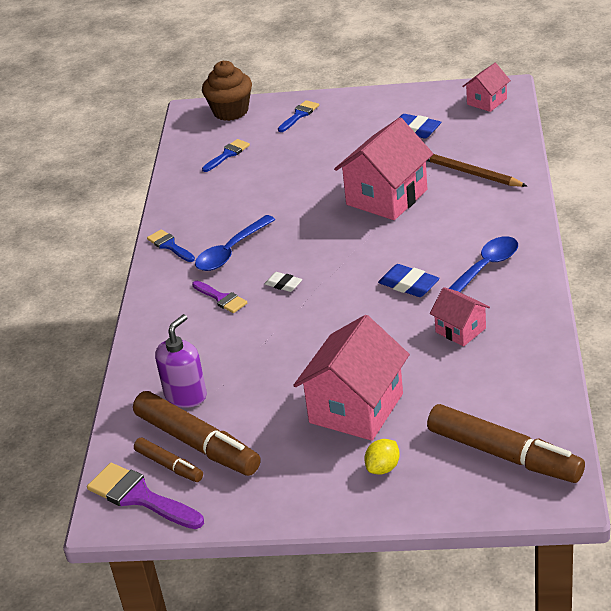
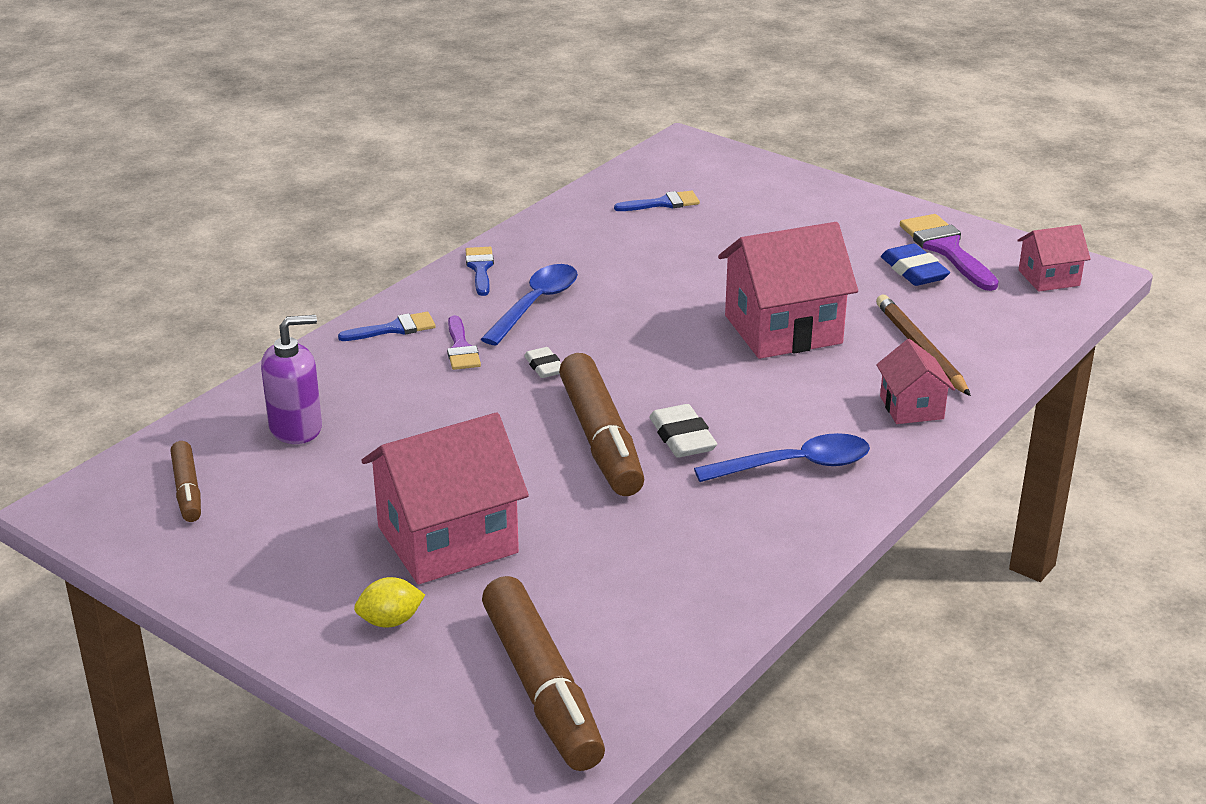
camera: 30 degrees right, 5 degrees down
(140, 497) = (120, 505): purple brush -> purple brush (946, 249)
(197, 443) = (242, 483): brown marker -> brown marker (601, 439)
(230, 111) = (725, 160): brown cupcake -> none
(231, 251) = (535, 305): blue spoon -> blue spoon turned 135 degrees clockwise
(299, 115) = (797, 196): blue brush -> blue brush (394, 329)
(409, 285) = (682, 438): blue eraser -> white eraser
(460, 330) = (676, 519): pink house -> pink house (911, 407)

